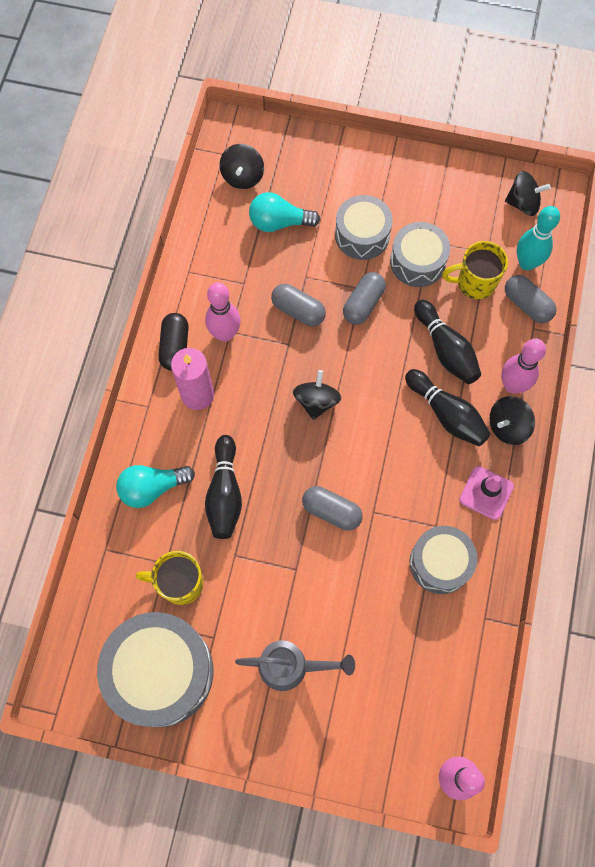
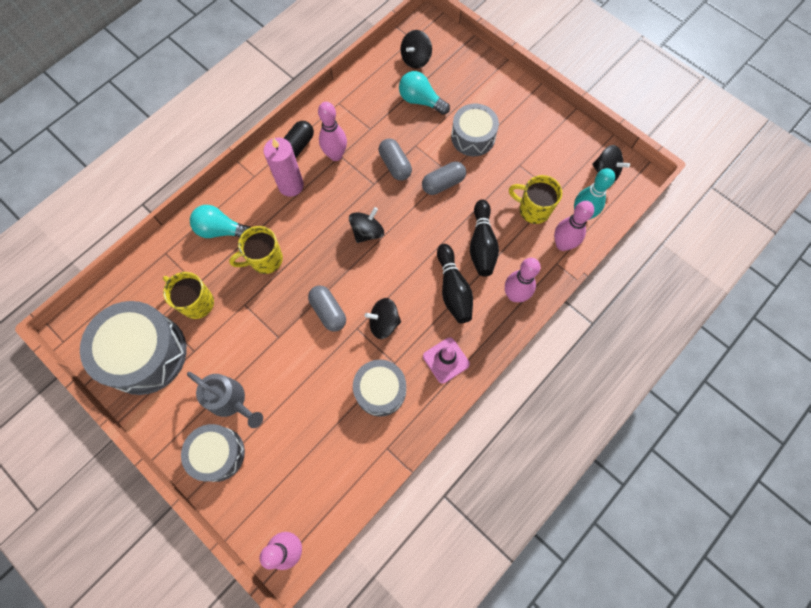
camera: 30 degrees right, 0 degrees up
(225, 494) = (265, 260): black bowling pin -> yellow mug
(417, 262) = (501, 174): grey drum -> grey drum (218, 454)
(507, 426) = (492, 322): black spinning top -> black spinning top (384, 323)
(527, 305) = (562, 244): grey capsule -> pink bowling pin

